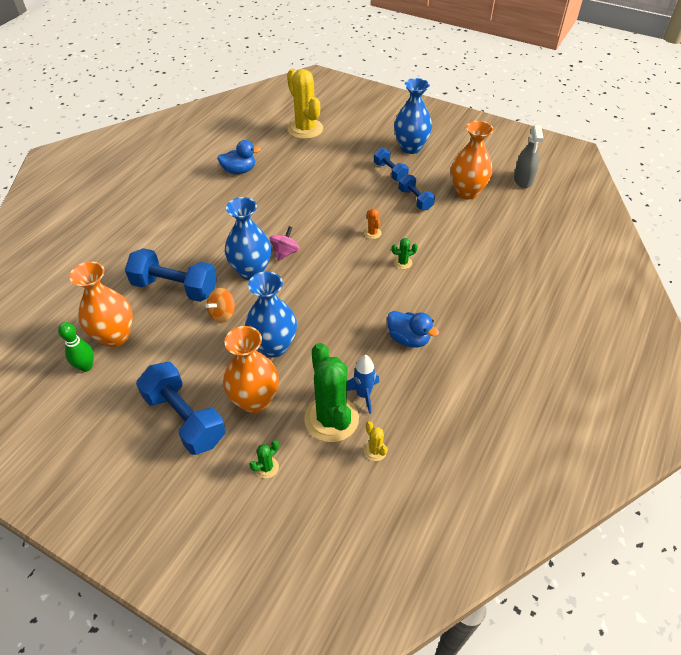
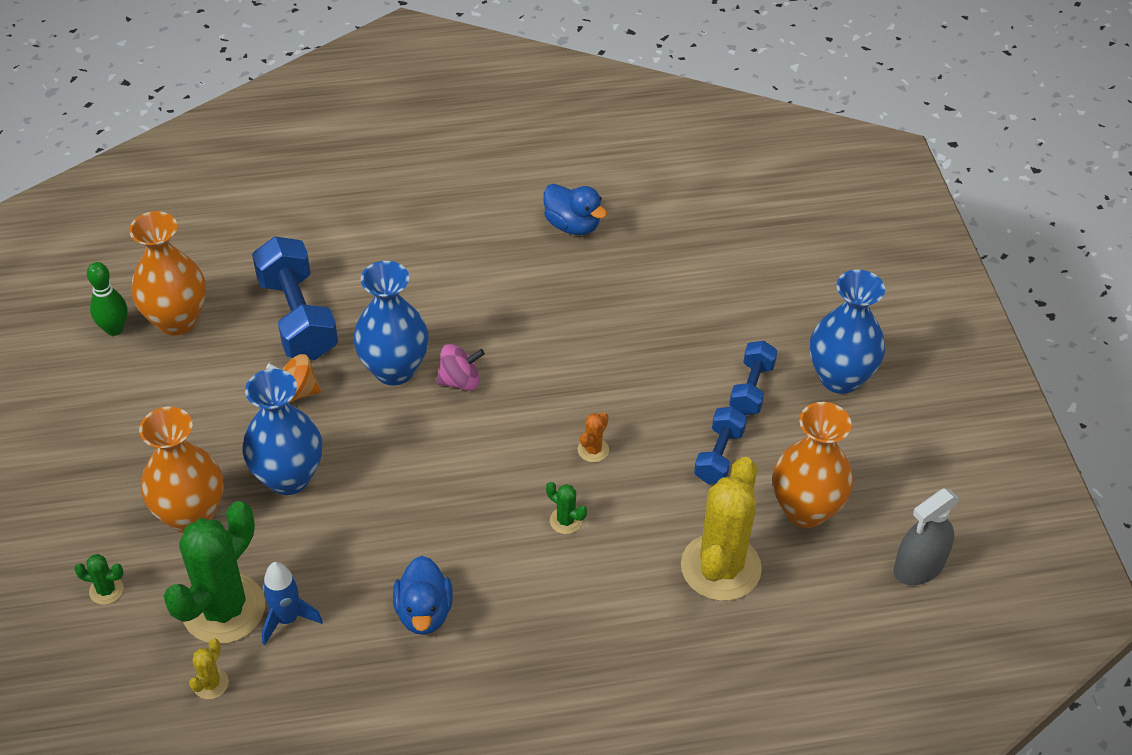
camera: 50 degrees right, 0 degrees up
(185, 418) = (114, 468): blue dumbbell -> none
(305, 129) = (743, 231): yellow cactus -> yellow cactus (720, 567)

